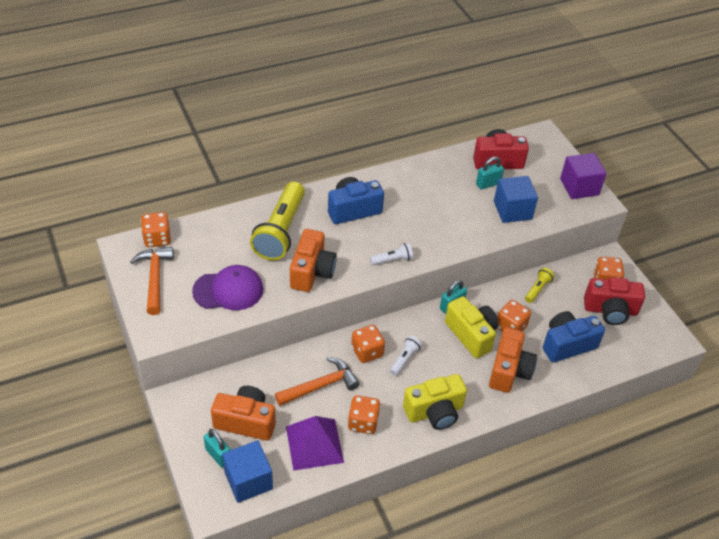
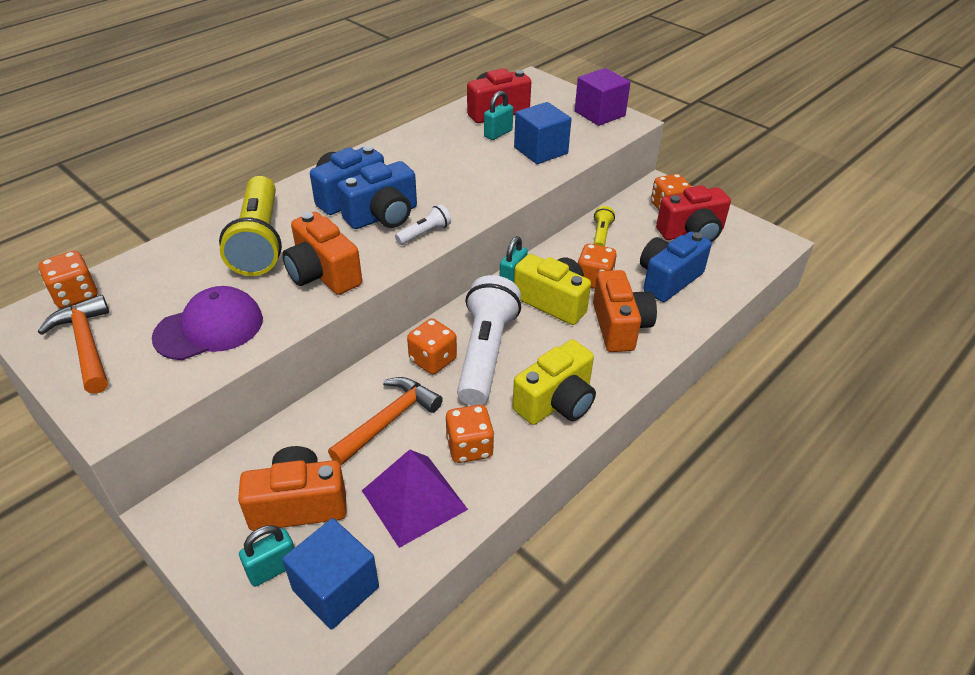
camera: 20 degrees left, 5 degrees down
(218, 455) = (273, 569): turquoise padlock -> turquoise padlock turned 60 degrees counterclockwise
(312, 272) = (323, 274): orange camera -> orange camera turned 150 degrees clockwise
(370, 236) = (383, 216): none -> blue camera
(405, 359) = (486, 353): white flashlight -> white flashlight, size x2.27

